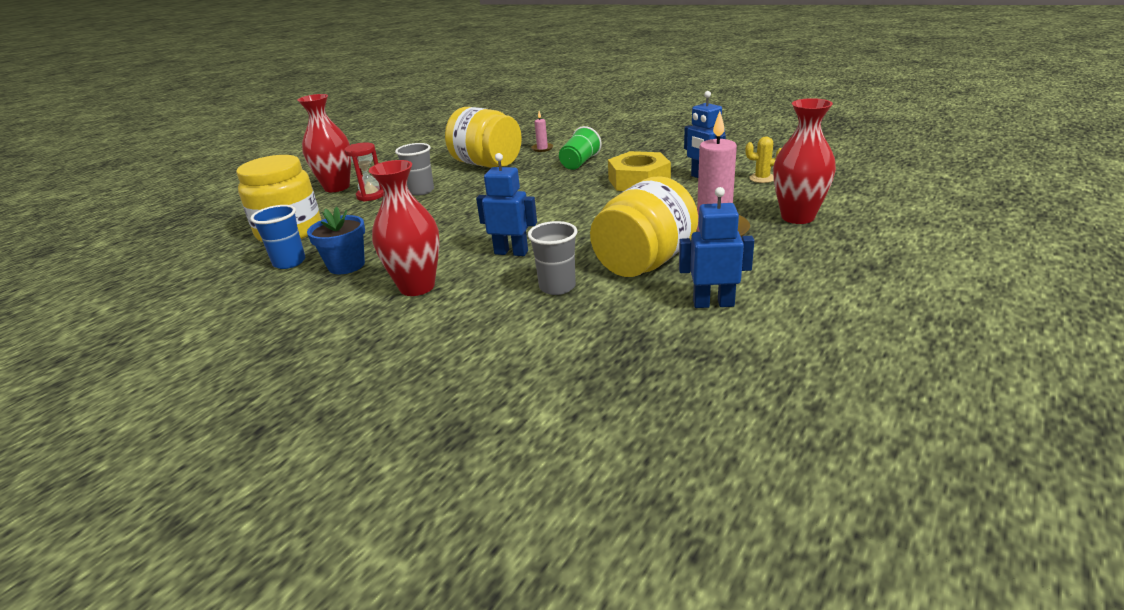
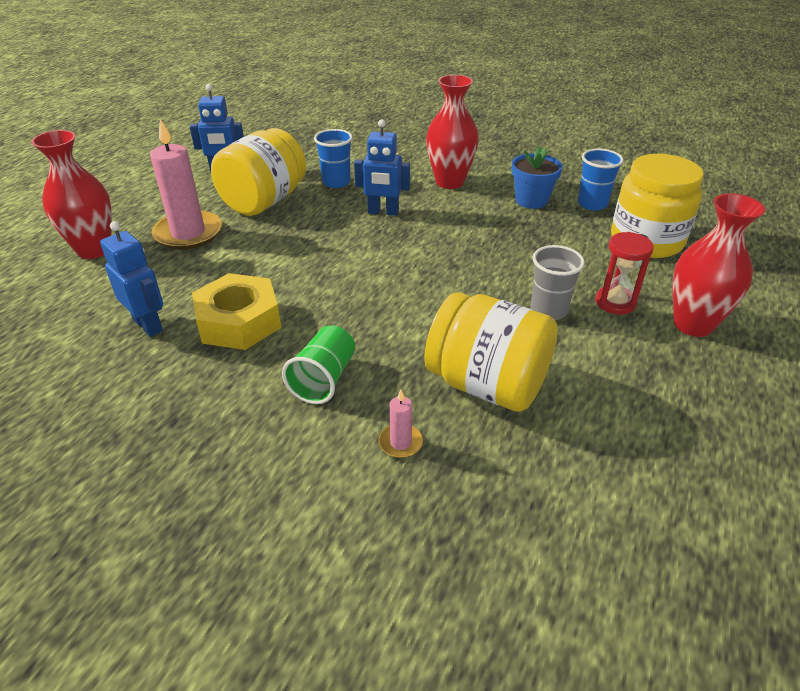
camera: 170 degrees right, 10 degrees up
(557, 287) = (336, 182): grey cup -> blue cup
(762, 178) = (73, 320): yellow cactus -> none

